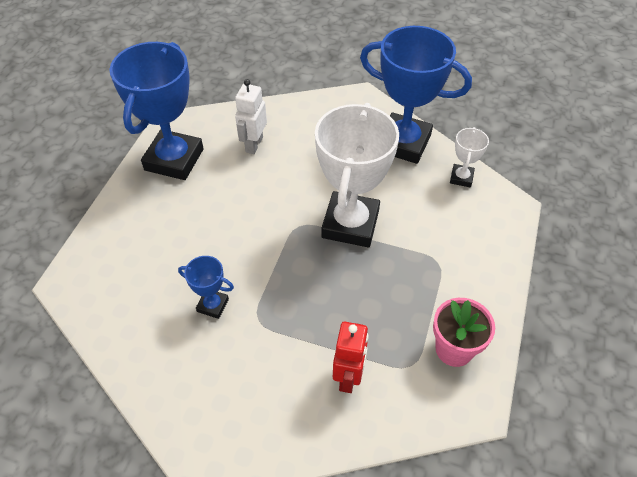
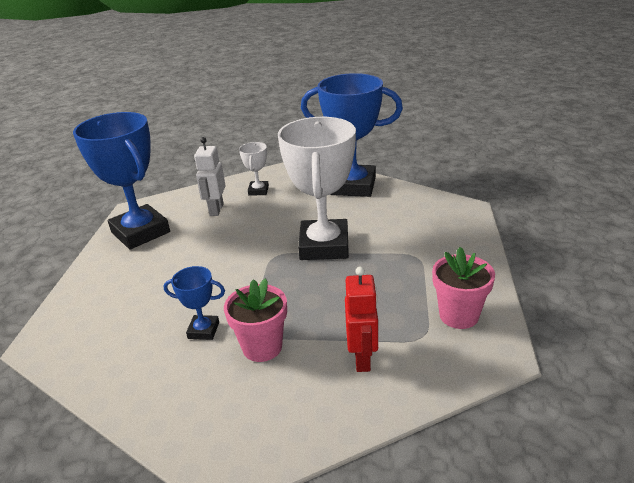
camera: 10 degrees left, 20 degrees down
(174, 159) = (140, 232): blue trophy -> blue trophy turned 45 degrees counterclockwise
(261, 339) = (262, 347): none -> pink flower pot
(461, 178) = (413, 198): white trophy -> white trophy (258, 191)

